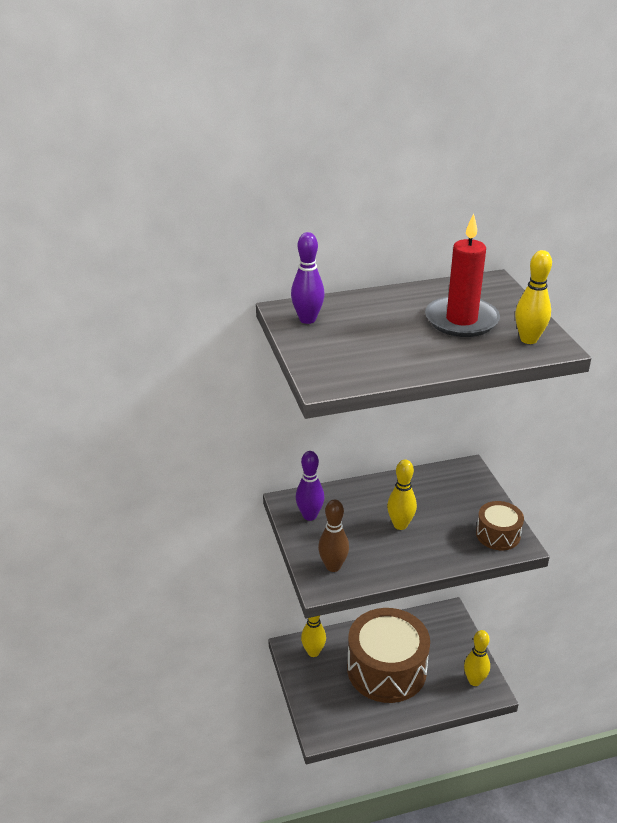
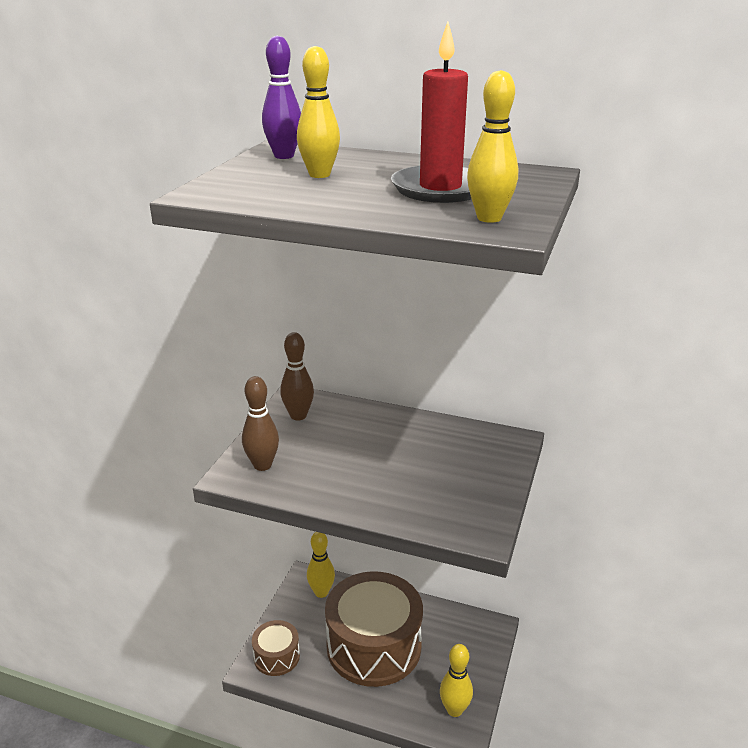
camera: 35 degrees right, 5 degrees down
(309, 516) = (298, 416): purple bowling pin -> brown bowling pin
(400, 525) = (374, 459): yellow bowling pin -> yellow bowling pin (319, 175)
(498, 534) = (469, 514): brown drum -> brown drum (276, 656)

